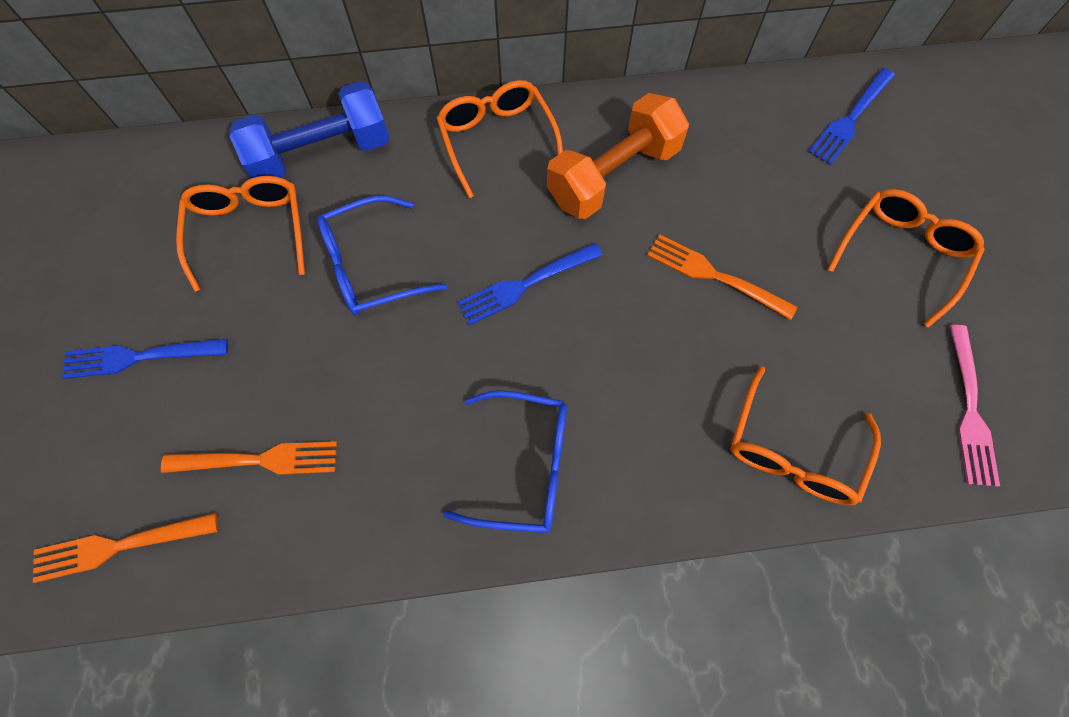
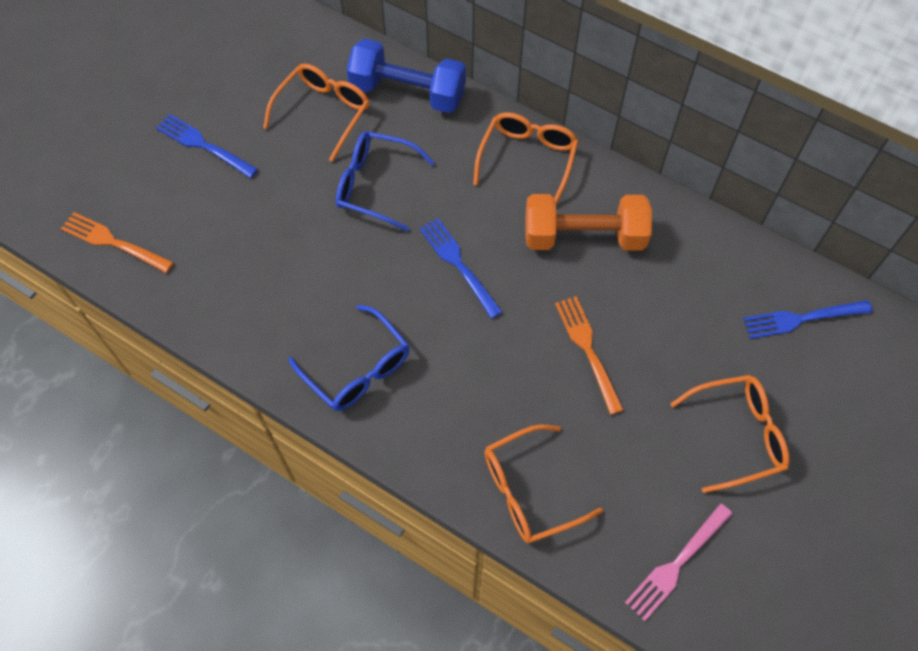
camera: 40 degrees right, 5 degrees down
(259, 460) = (218, 251): orange fork -> none
(525, 284) = (458, 264): blue fork -> blue fork turned 45 degrees clockwise

